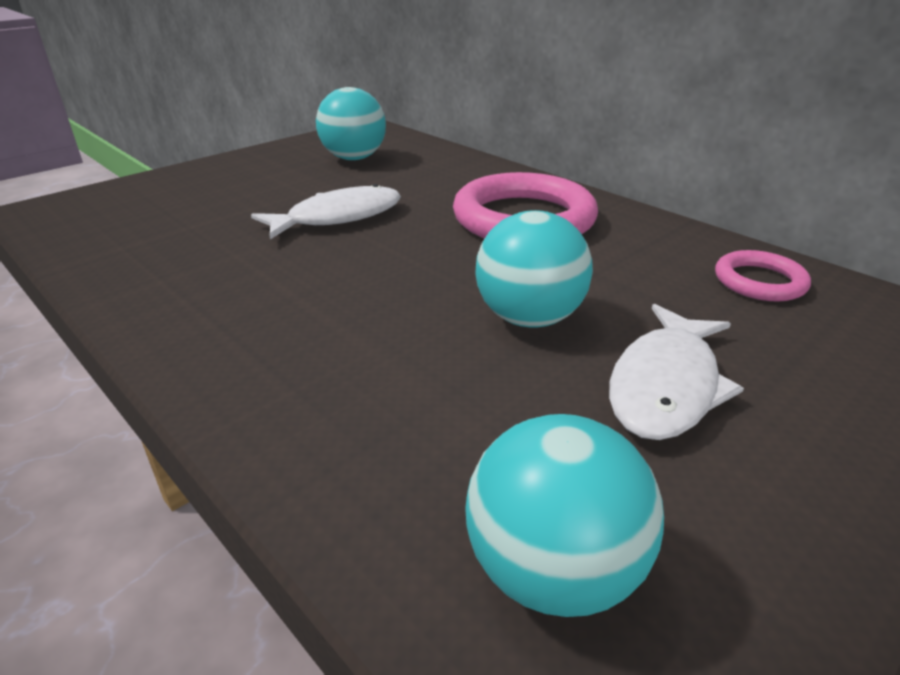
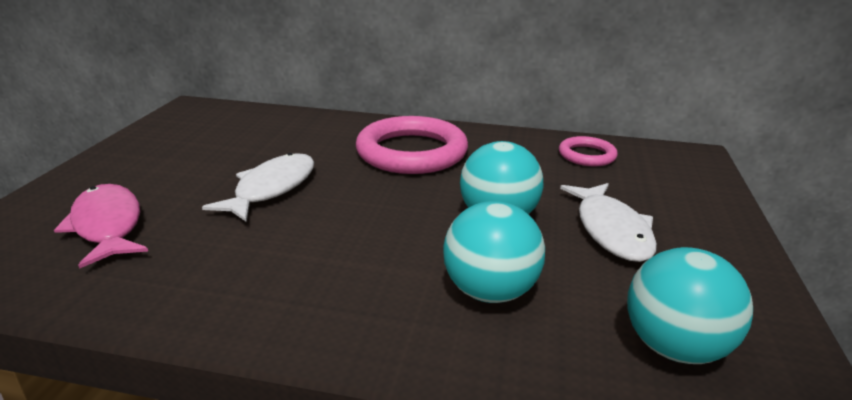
camera: 35 degrees left, 5 degrees down
(178, 212) = (107, 225): none -> pink fish
(354, 158) = (216, 136): turquoise ball -> turquoise ball (490, 291)

